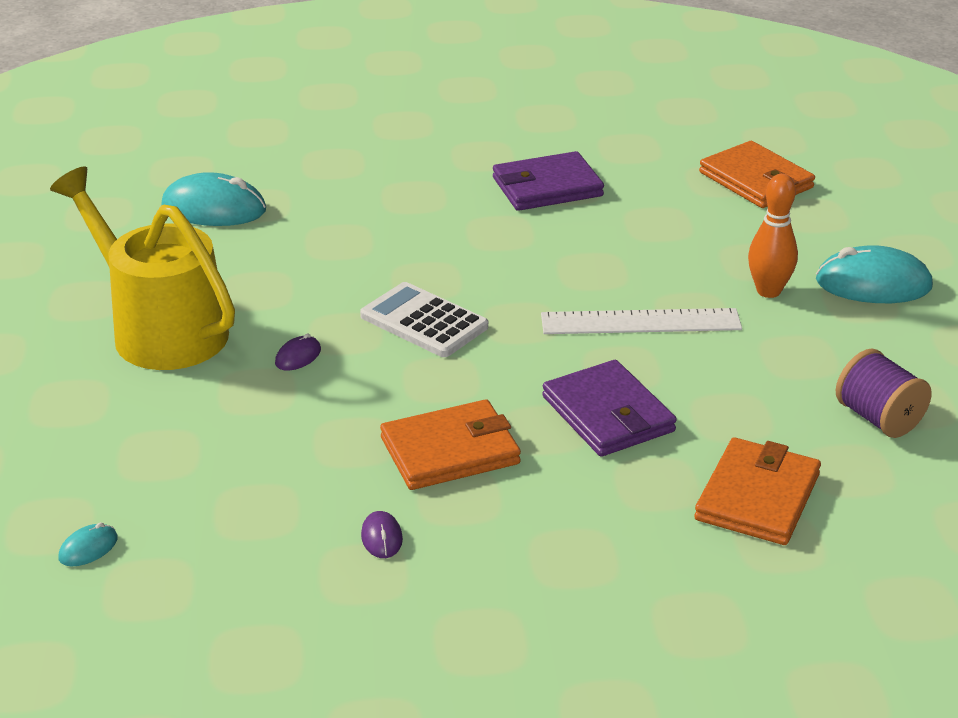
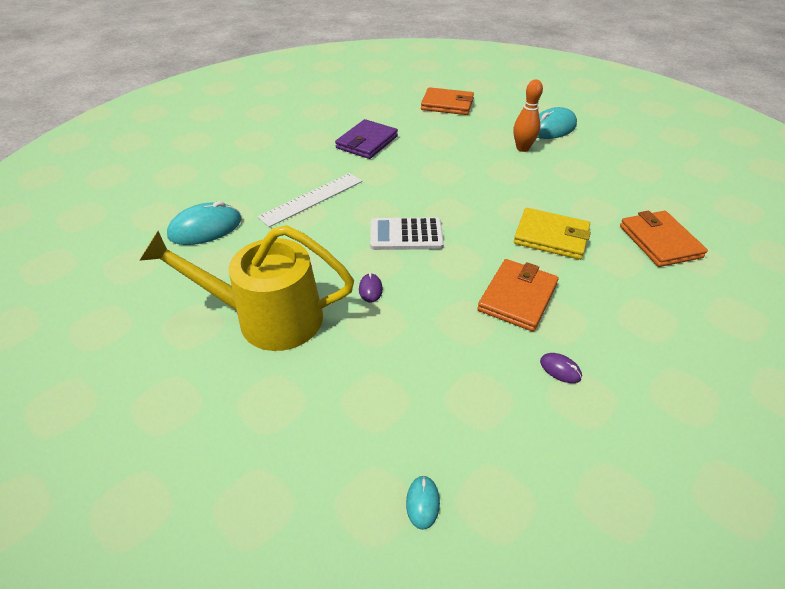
camera: 40 degrees left, 10 degrees up
(608, 414) = (551, 237): purple wallet -> yellow wallet
(640, 322) = (497, 186): white ruler -> white ruler (312, 199)
(878, 418) = (640, 182): purple spool -> none

